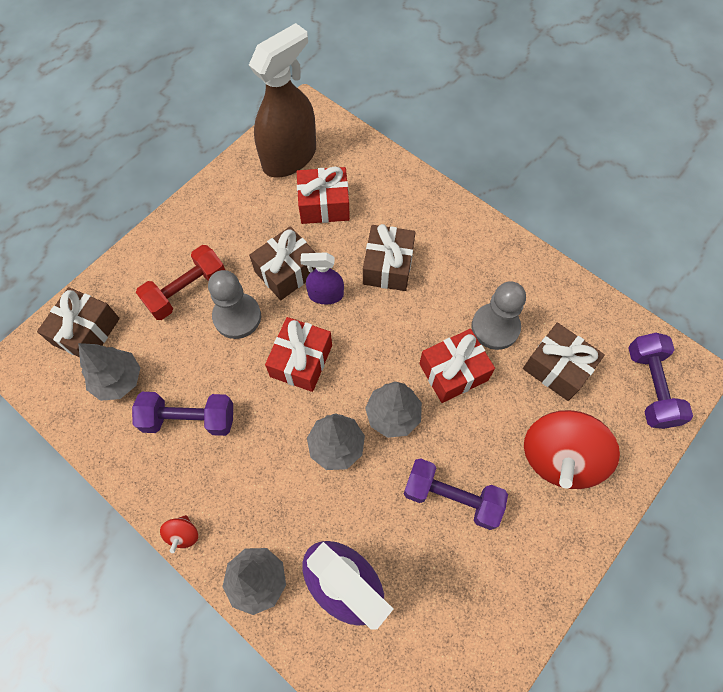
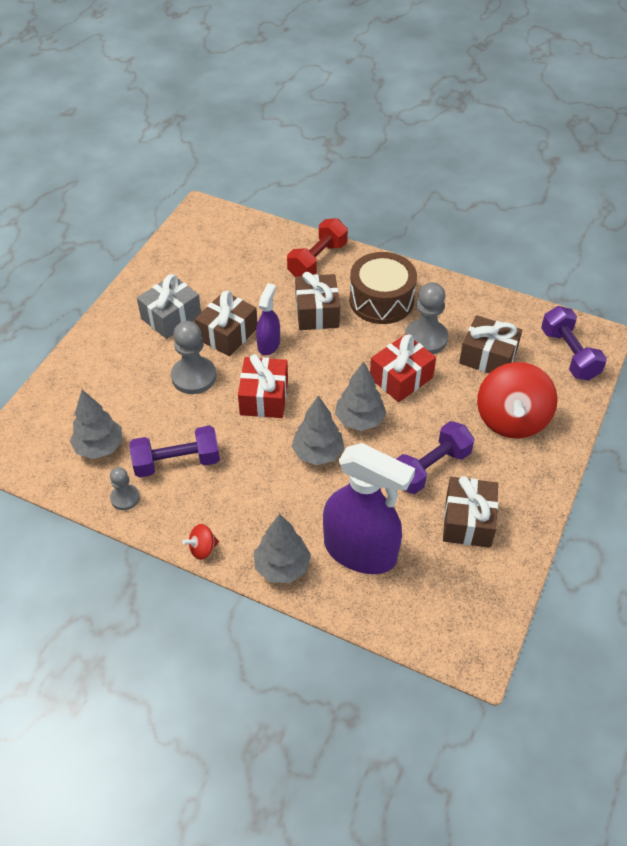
camera: 15 degrees left, 15 degrees down
(86, 331) = (55, 416): brown gift -> brown gift (468, 521)
(125, 449) = (125, 498): none -> grey pawn
(183, 534) = (202, 549): red spinning top -> red spinning top turned 75 degrees clockwise
(186, 291) = (139, 366): red dumbbell -> red dumbbell (317, 260)
(236, 237) = (171, 317): none -> grey gift
(289, 157) = (199, 248): brown spray bottle -> none
(324, 205) = (243, 278): red gift -> none
(325, 295) = (269, 344): purple spray bottle -> purple spray bottle turned 120 degrees clockwise
(451, 497) = (431, 468): purple dumbbell -> purple dumbbell turned 45 degrees counterclockwise
(461, 266) = (381, 300): none -> brown drum

